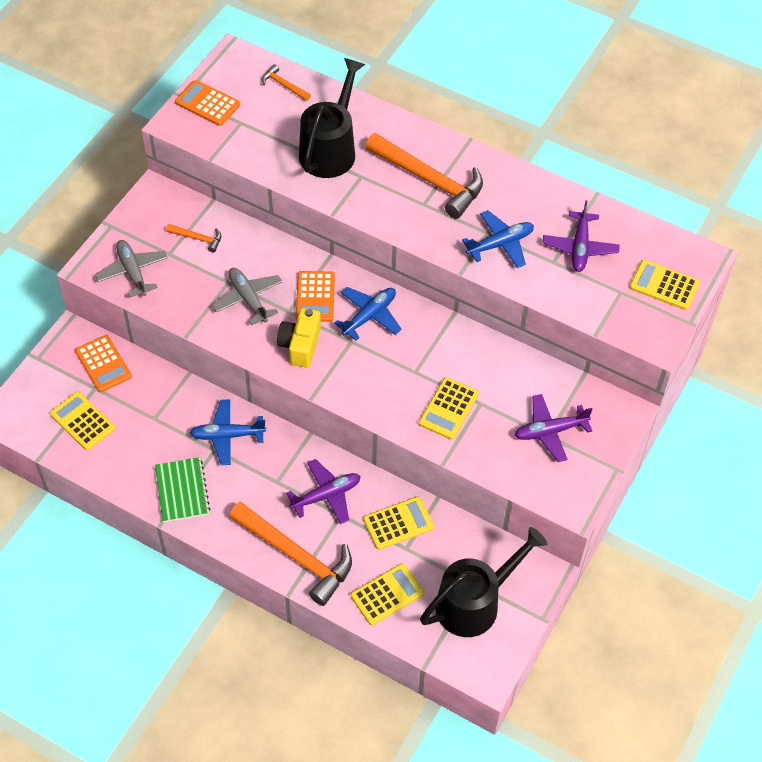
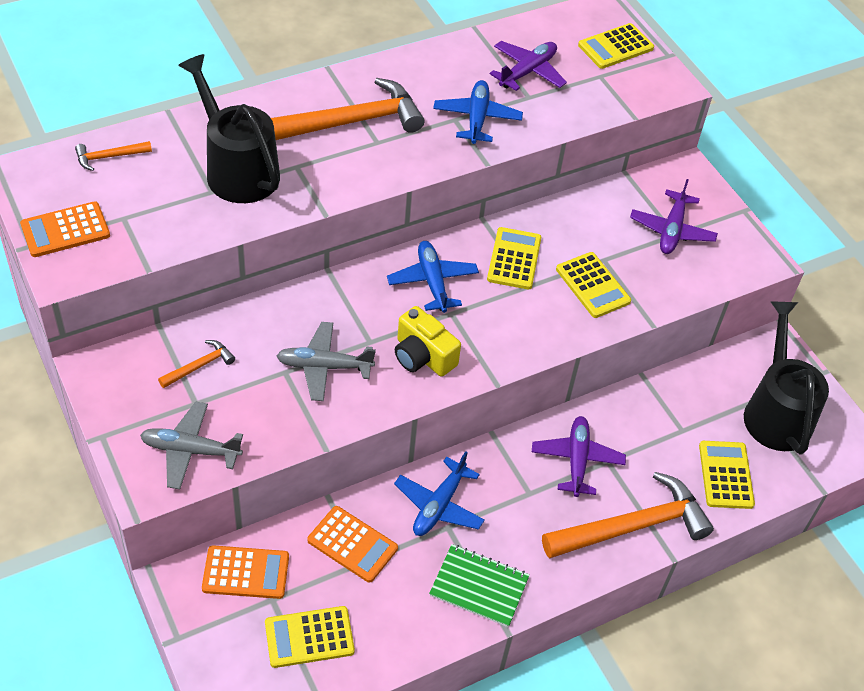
camera: 60 degrees left, 5 degrees down
(315, 297) = (371, 310): orange calculator -> orange calculator (352, 544)
(398, 523) = (650, 420): yellow calculator -> yellow calculator (514, 259)
(580, 247) = (527, 72): purple plane -> purple plane turned 90 degrees counterclockwise

